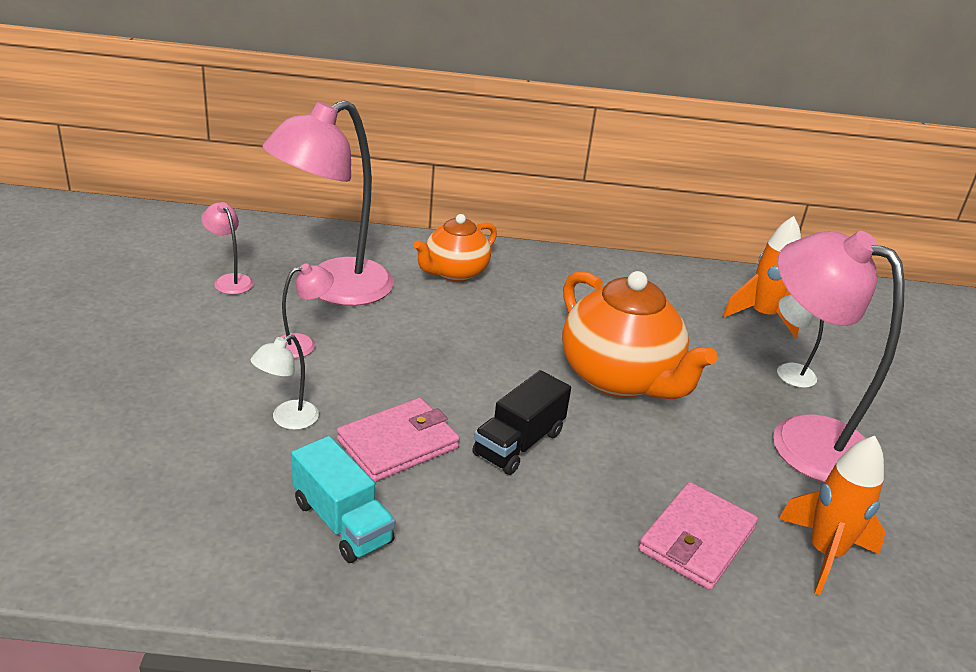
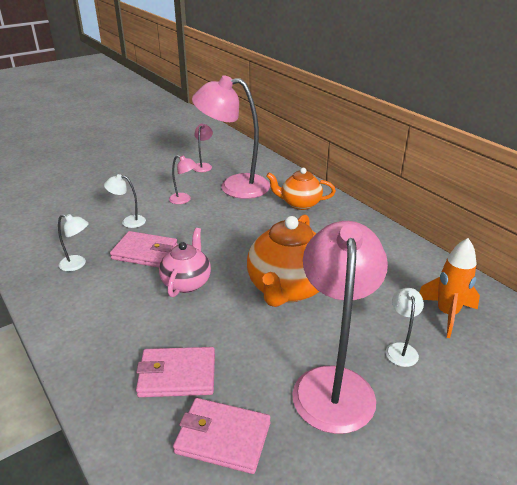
camera: 55 degrees right, 0 degrees up
(342, 522) = (77, 264): turquoise truck -> white lamp
(519, 443) = (187, 282): black truck -> pink teapot
(824, 554) = (223, 437): orange rocket -> pink wallet

